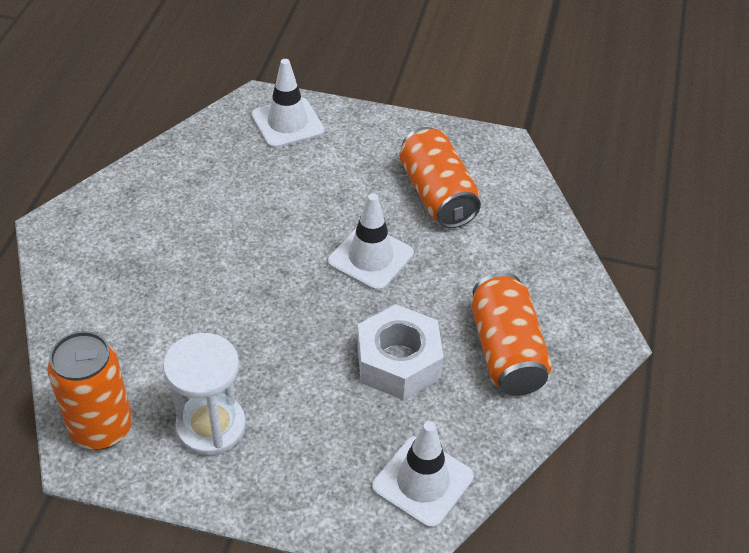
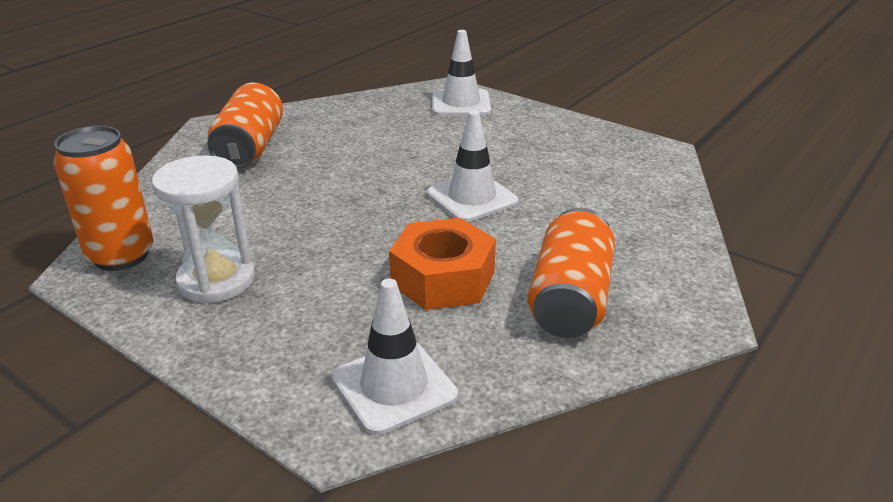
camera: 25 degrees right, 15 degrees down
(398, 362) = (443, 278): white nut -> orange nut
(437, 195) = (571, 170): orange can -> orange can (250, 148)

